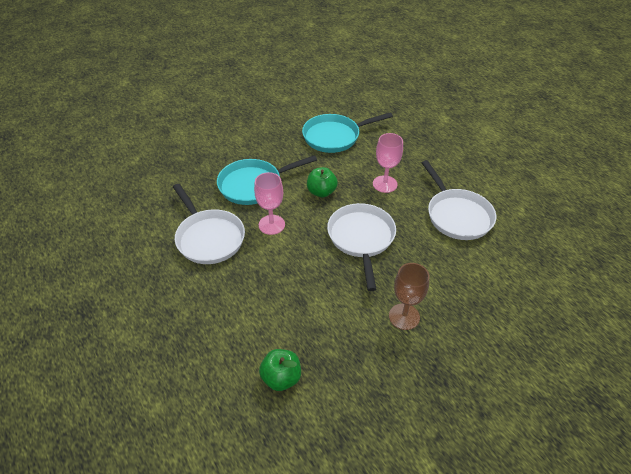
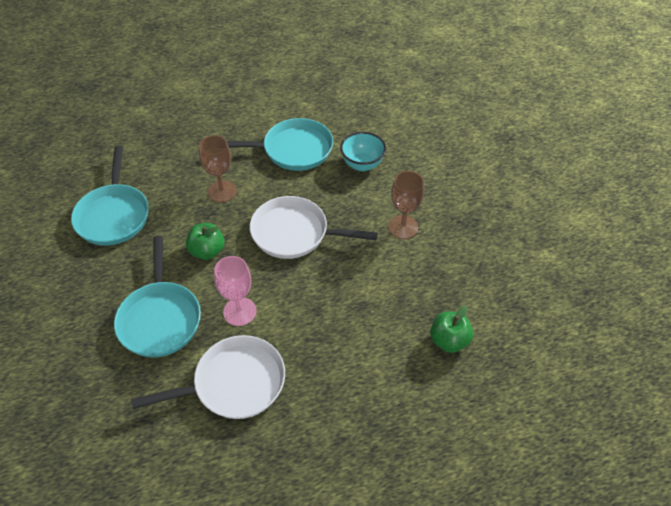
camera: 75 degrees left, 5 degrees up
(385, 184) = (222, 191): pink goblet -> brown goblet
(457, 215) = (293, 150): white pan -> turquoise pan
(468, 268) = (362, 164): none -> turquoise bowl

